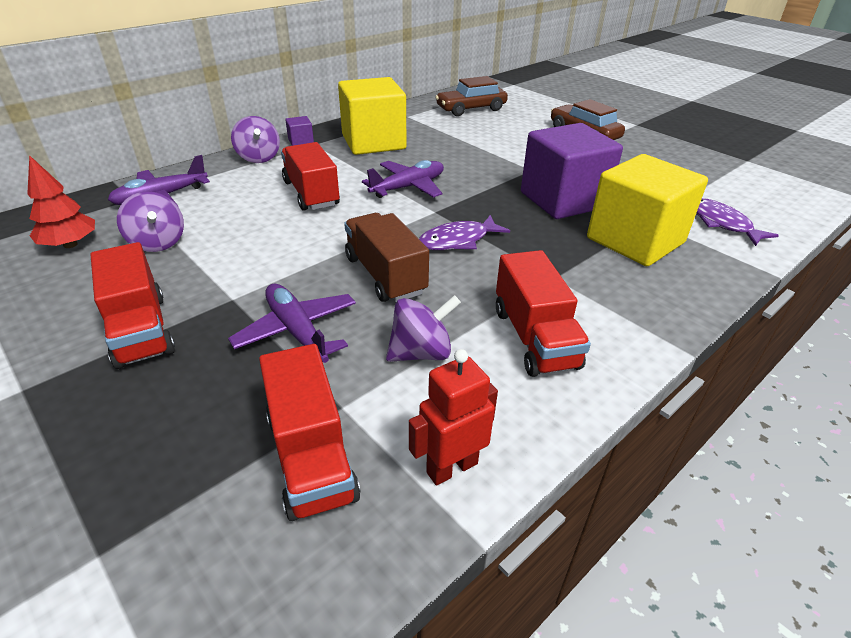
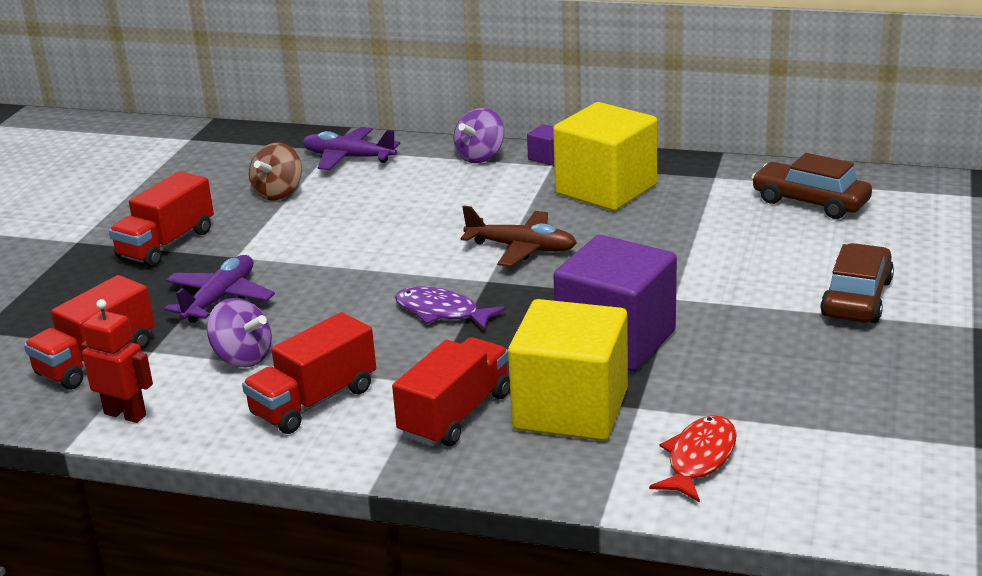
camera: 60 degrees right, 10 degrees down
(70, 244) = (239, 166): red tree -> none
(158, 243) = (278, 193): purple spinning top -> brown spinning top
(311, 193) = (441, 211): red truck -> red truck (455, 415)
(385, 275) = (338, 301): brown truck -> none
(408, 187) = (521, 248): purple plane -> brown plane
(721, 223) = (699, 459): purple fish -> red fish

